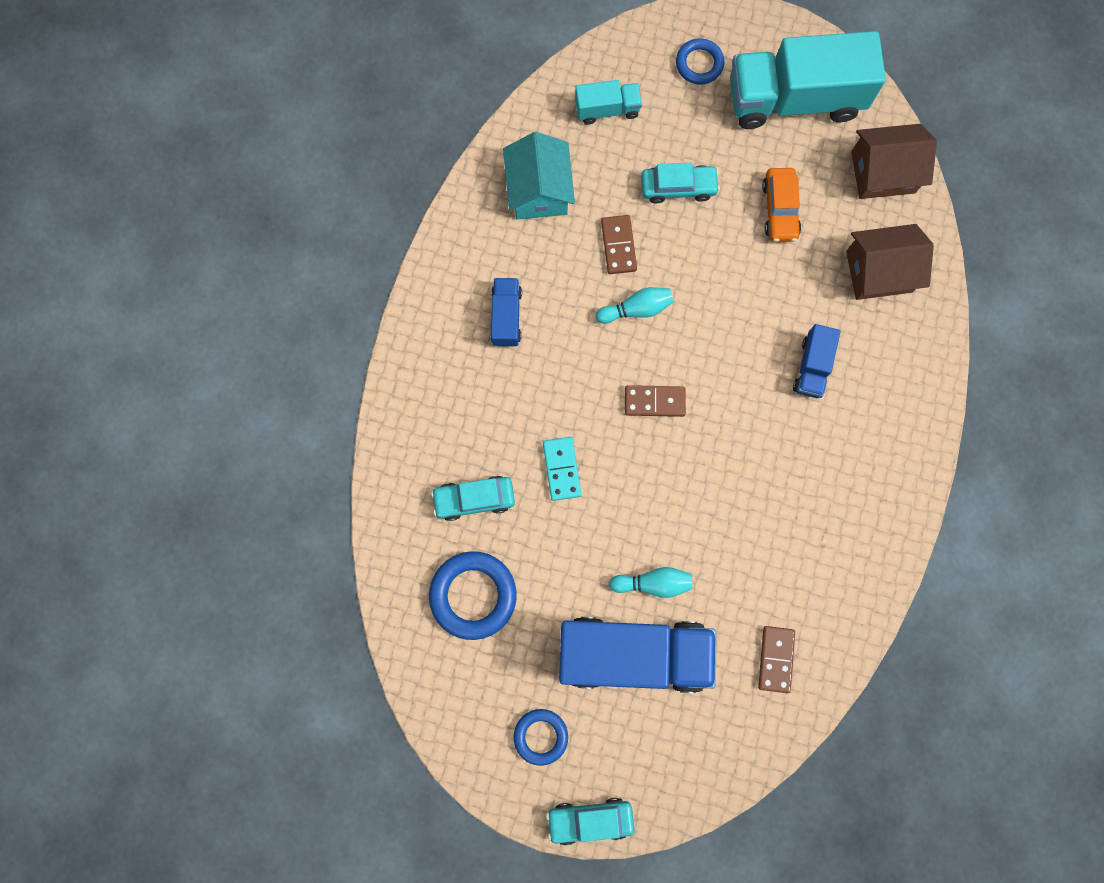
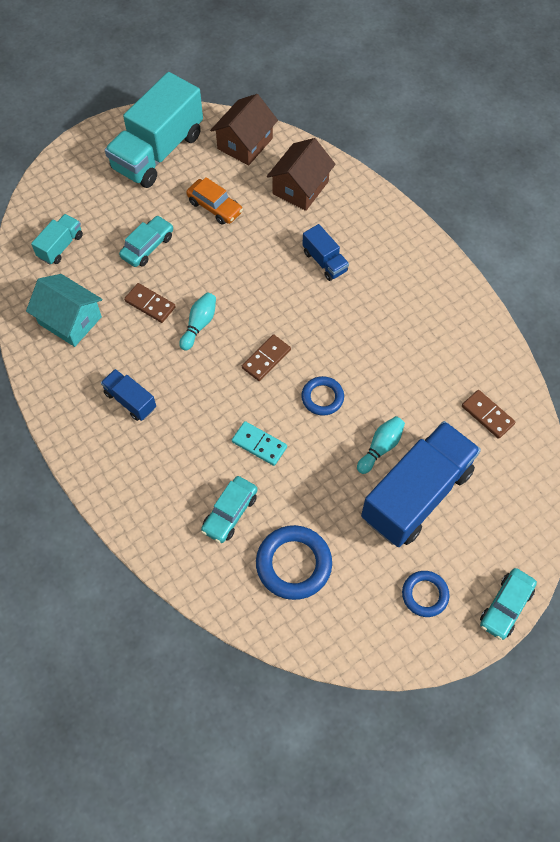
camera: 50 degrees left, 15 degrees down
(699, 64) = (86, 180): blue ring -> blue ring (322, 397)

